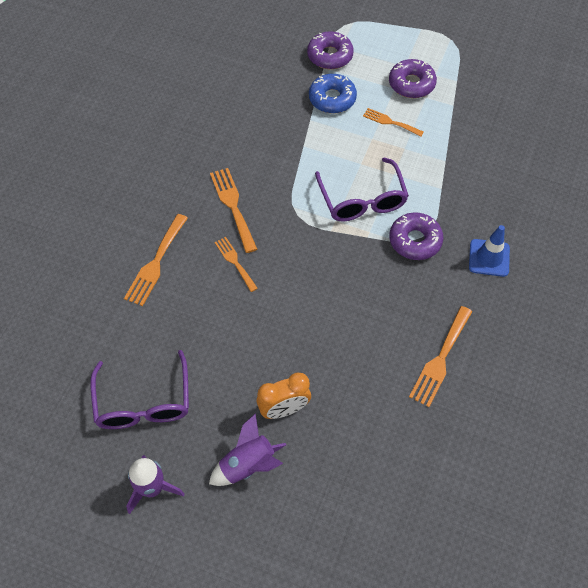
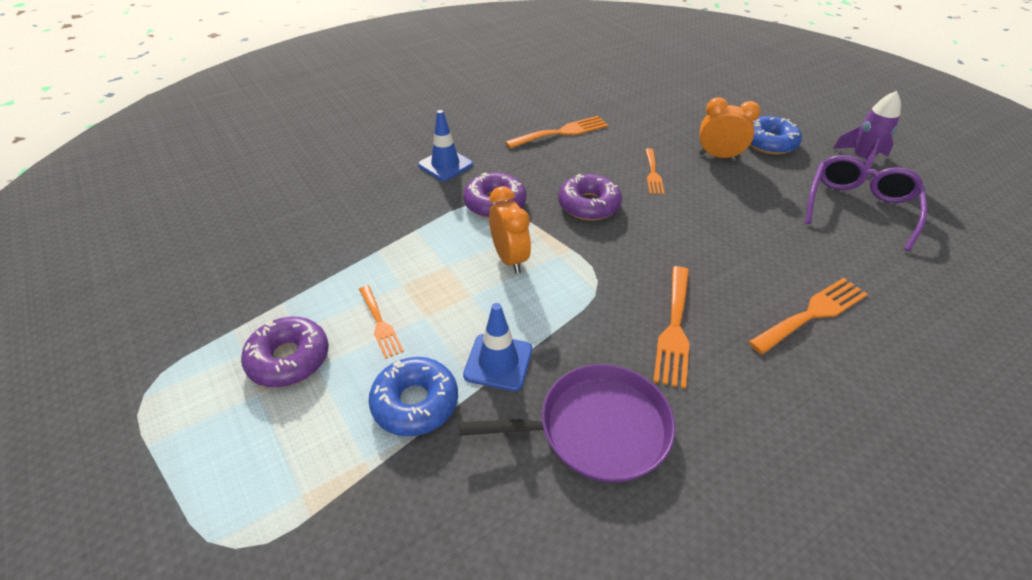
camera: 145 degrees left, 15 degrees down
(235, 262) = (706, 270): orange fork -> orange fork (653, 174)
(241, 132) = (596, 428): none -> purple pan
(248, 465) = (769, 143): purple rocket -> blue donut
(312, 136) = (498, 362): none -> blue traffic cone
(330, 56) = (336, 488): purple donut -> purple donut (589, 205)
(362, 200) = (509, 259): purple glasses -> orange clock

